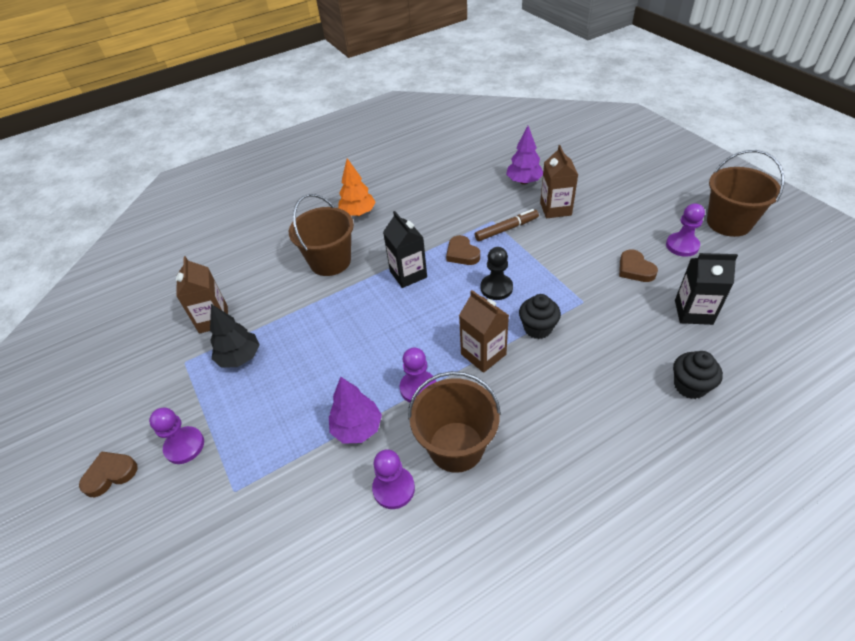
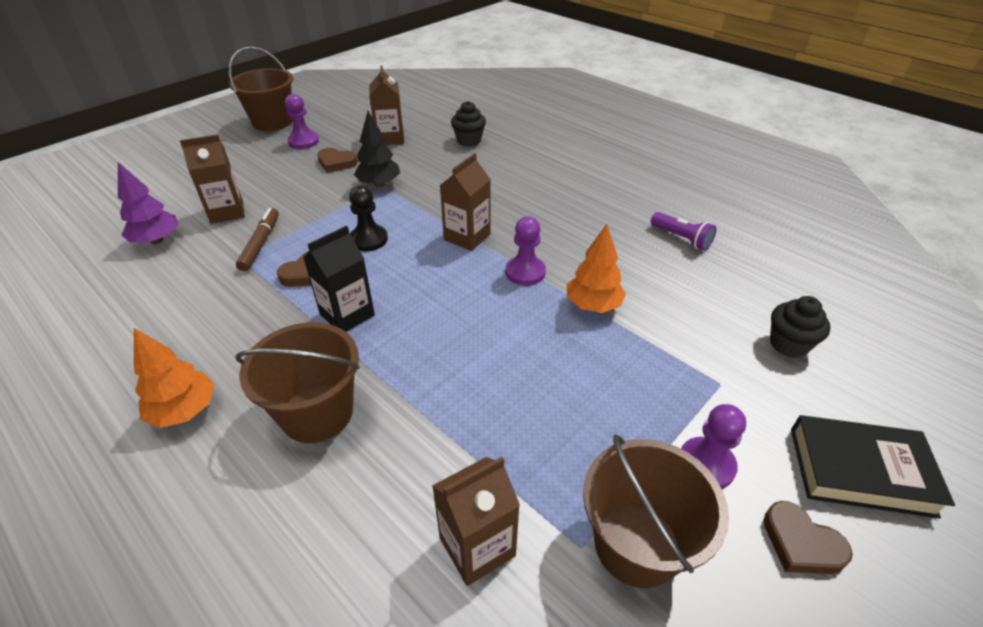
camera: 110 degrees left, 5 degrees down
(116, 550) = (860, 471): none -> black book
(240, 357) = (544, 462): black tree -> black tree (379, 184)
(357, 428) = (593, 305): purple tree -> orange tree
(393, 488) = (639, 267): purple pawn -> none
(427, 559) = (681, 239): none -> purple flashlight
(456, 446) = (578, 239): brown bucket -> brown bucket (637, 544)
(506, 229) = (261, 243): brown marker -> brown marker turned 45 degrees clockwise
(537, 328) = (424, 209): black cupcake -> black cupcake (788, 344)
(635, 269) = (336, 163): brown heart -> brown heart turned 60 degrees clockwise
(693, 312) = (390, 138): black carton -> brown carton

